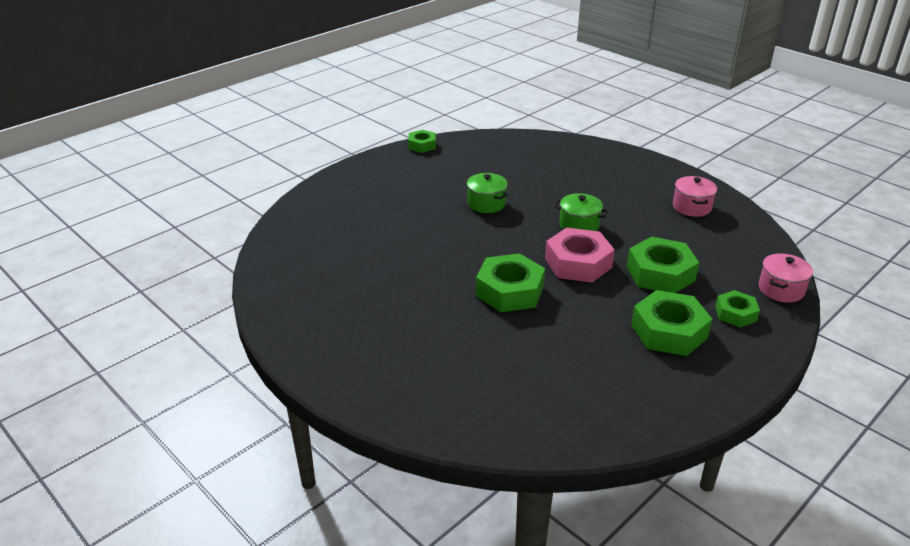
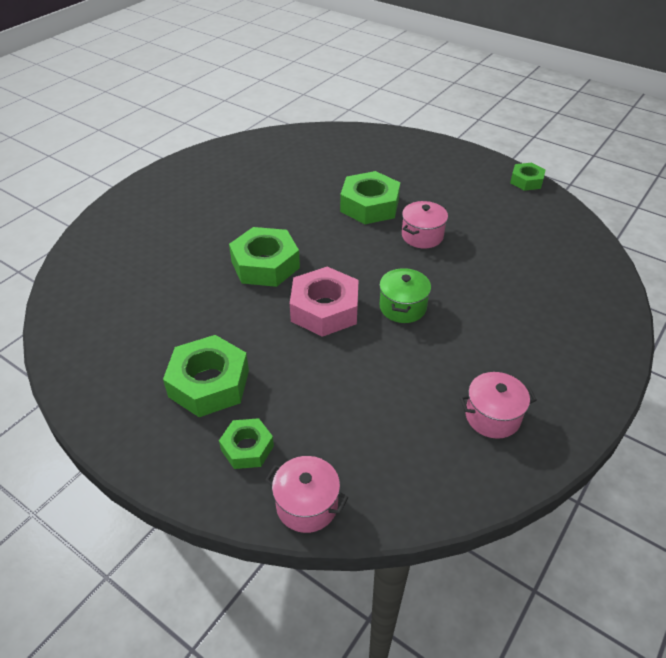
camera: 80 degrees right, 10 degrees up
(486, 204) = (422, 236): green pot -> pink pot
(660, 273) = (319, 378): green nut -> green nut (369, 205)

